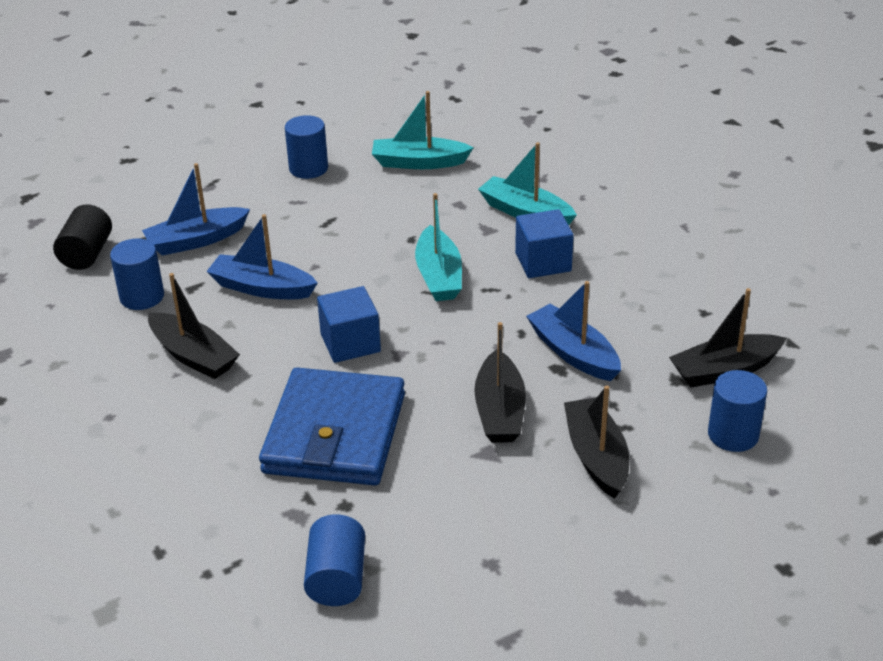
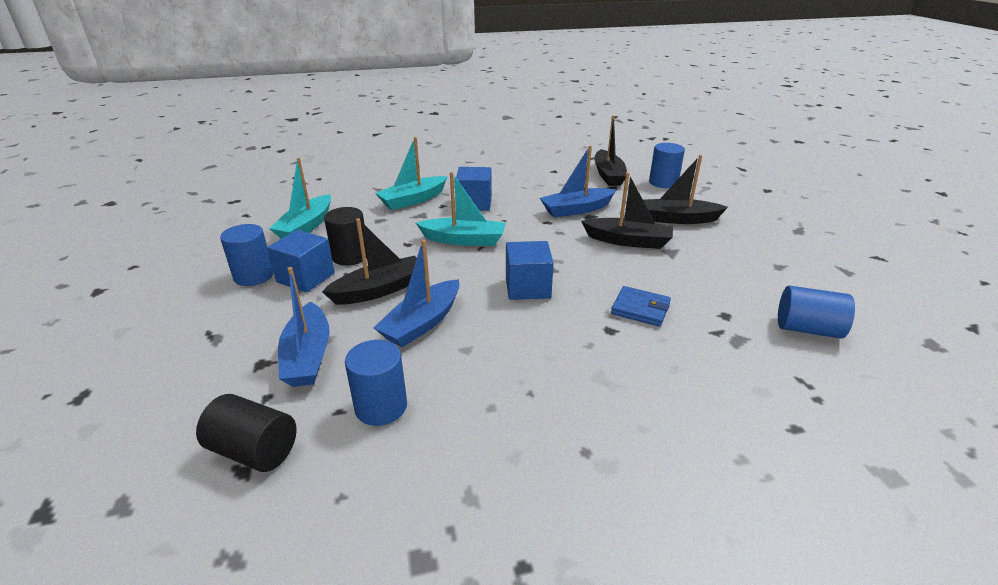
camera: 75 degrees left, 5 degrees down
(193, 356) = (506, 377): black boat -> black boat (380, 290)
(316, 198) = (306, 278): none -> blue cube
(335, 433) = (640, 309): blue wallet -> blue wallet, size x0.44
(367, 210) = (350, 256): none -> black cylinder

